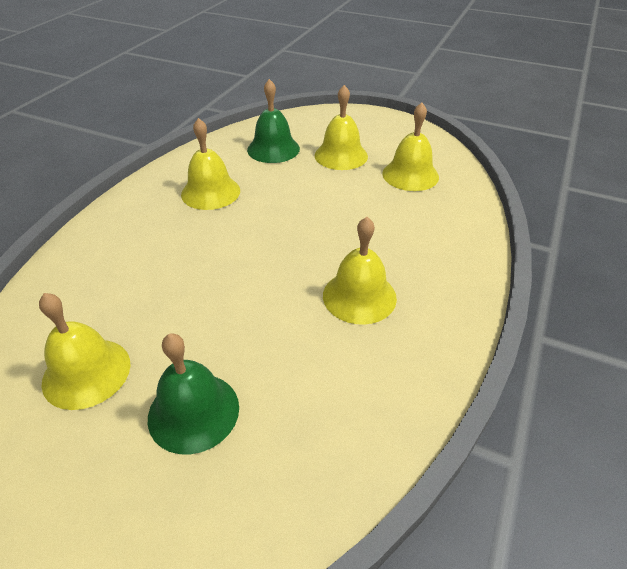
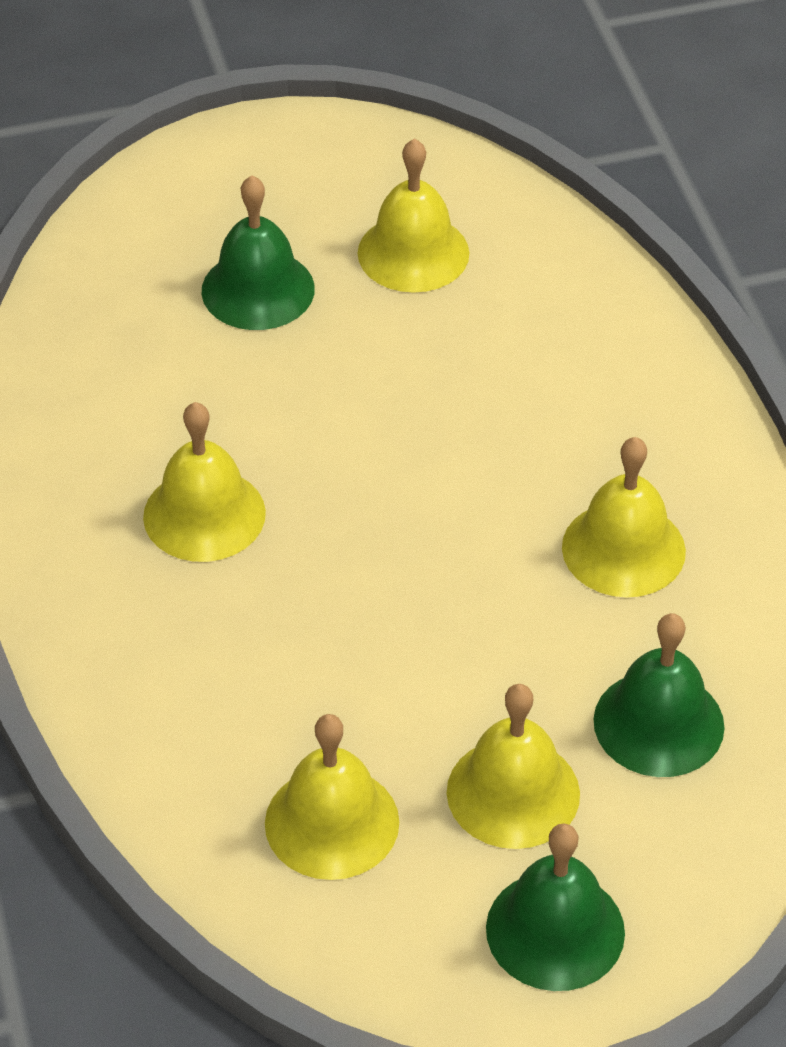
camera: 140 degrees right, 5 degrees up
(366, 127) = (555, 930): none -> green bell

